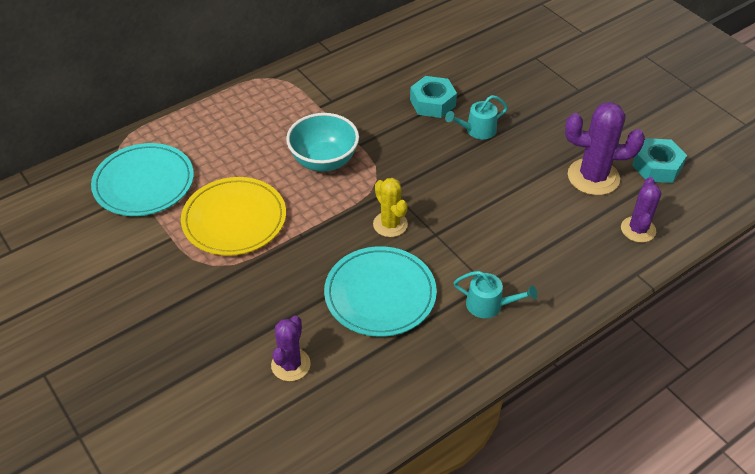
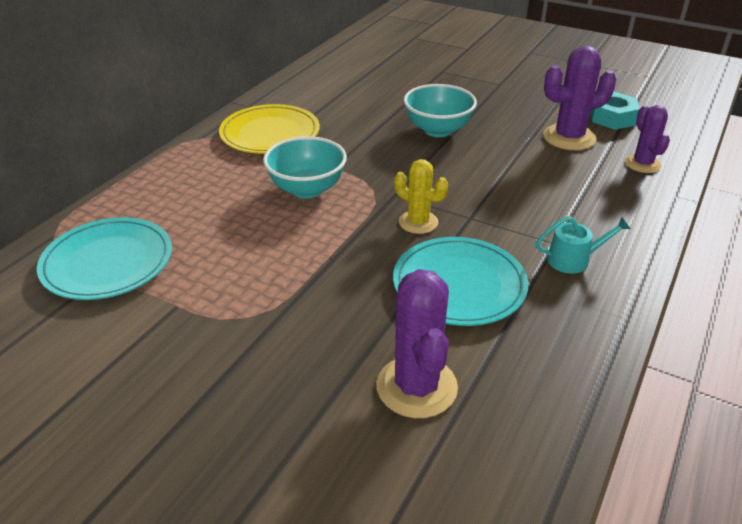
camera: 25 degrees left, 10 degrees down
(234, 219) = (244, 266): yellow plate -> yellow plate (270, 134)
(290, 365) = (416, 387): purple cactus -> purple cactus, size x1.57
(432, 103) = (379, 120): turquoise nut -> none
(477, 130) = (438, 130): turquoise watering can -> turquoise bowl

